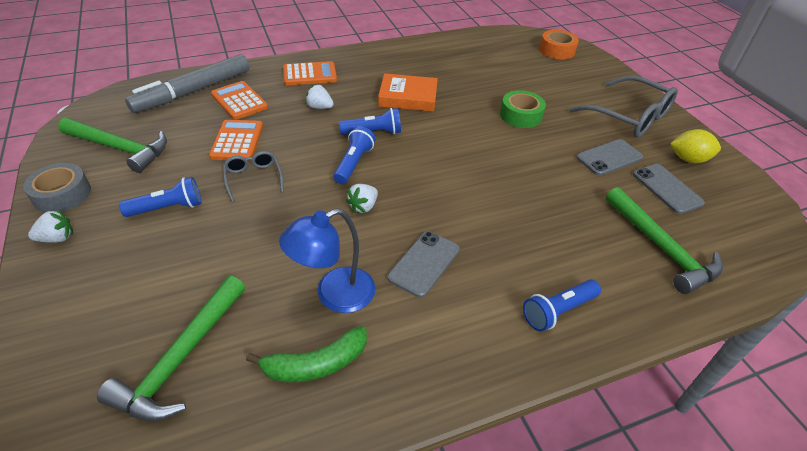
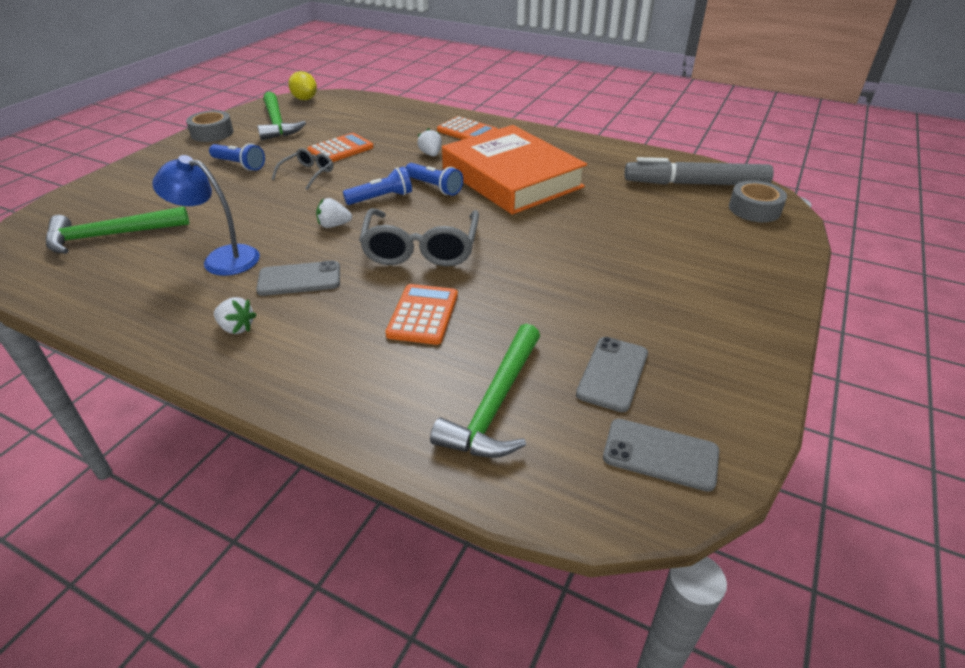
camera: 50 degrees right, 5 degrees down
(57, 238) = (173, 152): white strawberry -> white strawberry (236, 328)
(193, 91) = (372, 111): grey marker -> grey marker (695, 184)
(239, 101) = (388, 128): orange calculator -> orange calculator (423, 315)
(315, 364) = (146, 282): green banana -> none
(408, 97) = (511, 178): orange book -> orange book, size x1.86
(520, 115) = (586, 238): green tape -> none
(557, 50) = (754, 209): orange tape -> grey tape
(558, 311) = (316, 370): blue flashlight -> none
(609, 158) = (605, 314): grey phone -> grey phone (660, 454)
(629, 117) = (712, 300): grey glasses -> grey glasses (421, 249)
(688, 159) = (702, 371): yellow lemon -> yellow lemon (305, 99)

